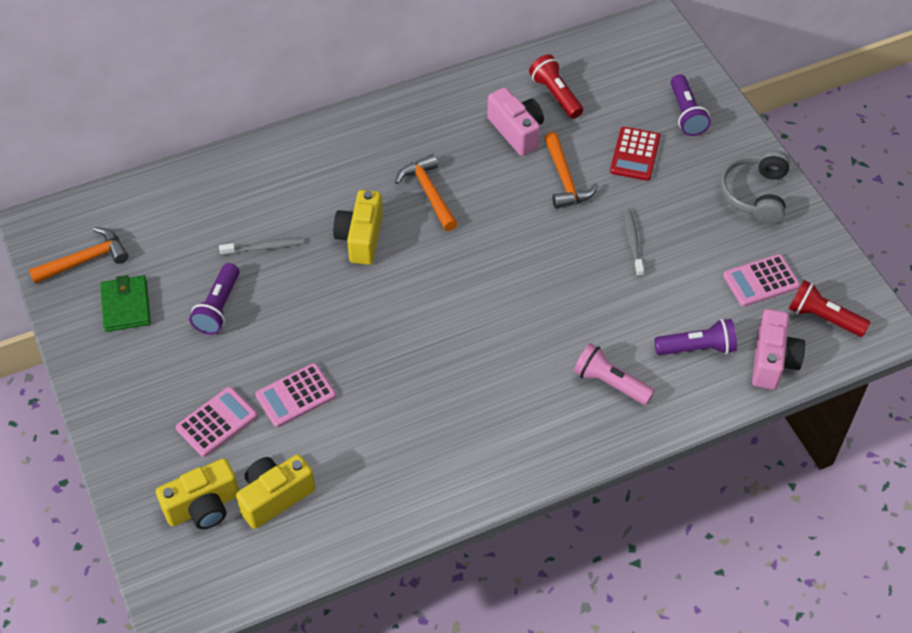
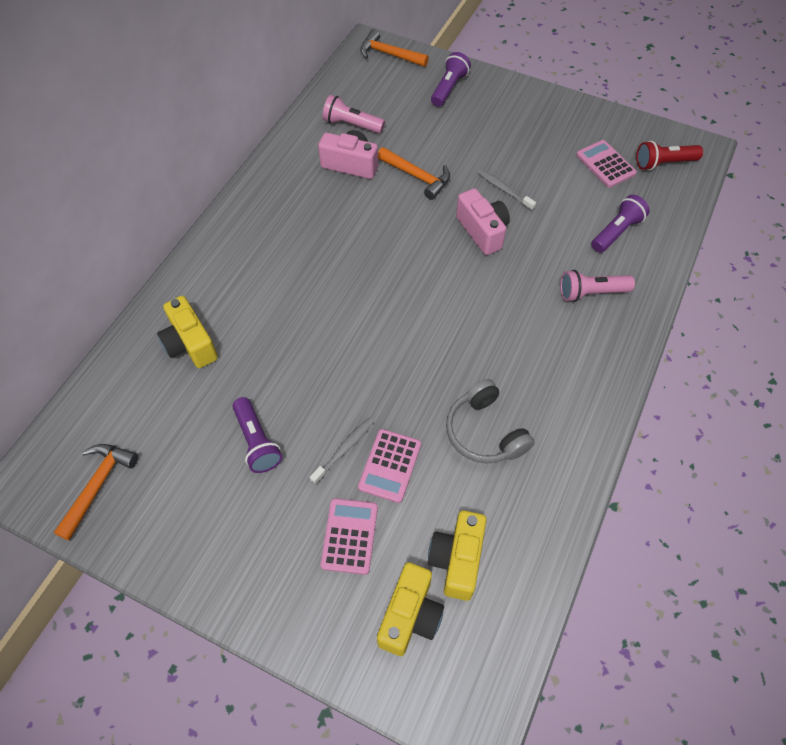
camera: 40 degrees left, 5 degrees up
(126, 306) = (174, 498): green wallet -> none
(264, 247) = (247, 368): grey toothbrush -> grey toothbrush (344, 449)
(361, 238) = (316, 310): yellow camera -> yellow camera (190, 344)
(429, 193) = (333, 245): orange hammer -> orange hammer (389, 54)
(555, 95) = (352, 125): red flashlight -> pink flashlight
(635, 154) = (444, 132): red calculator -> none
(686, 114) = (449, 88): purple flashlight -> purple flashlight turned 105 degrees counterclockwise
(755, 194) = (543, 113): grey headphones -> grey headphones (485, 432)
(761, 281) = (605, 164): pink calculator -> pink calculator turned 120 degrees clockwise
(772, 361) = (666, 209): pink camera -> pink camera (482, 231)

